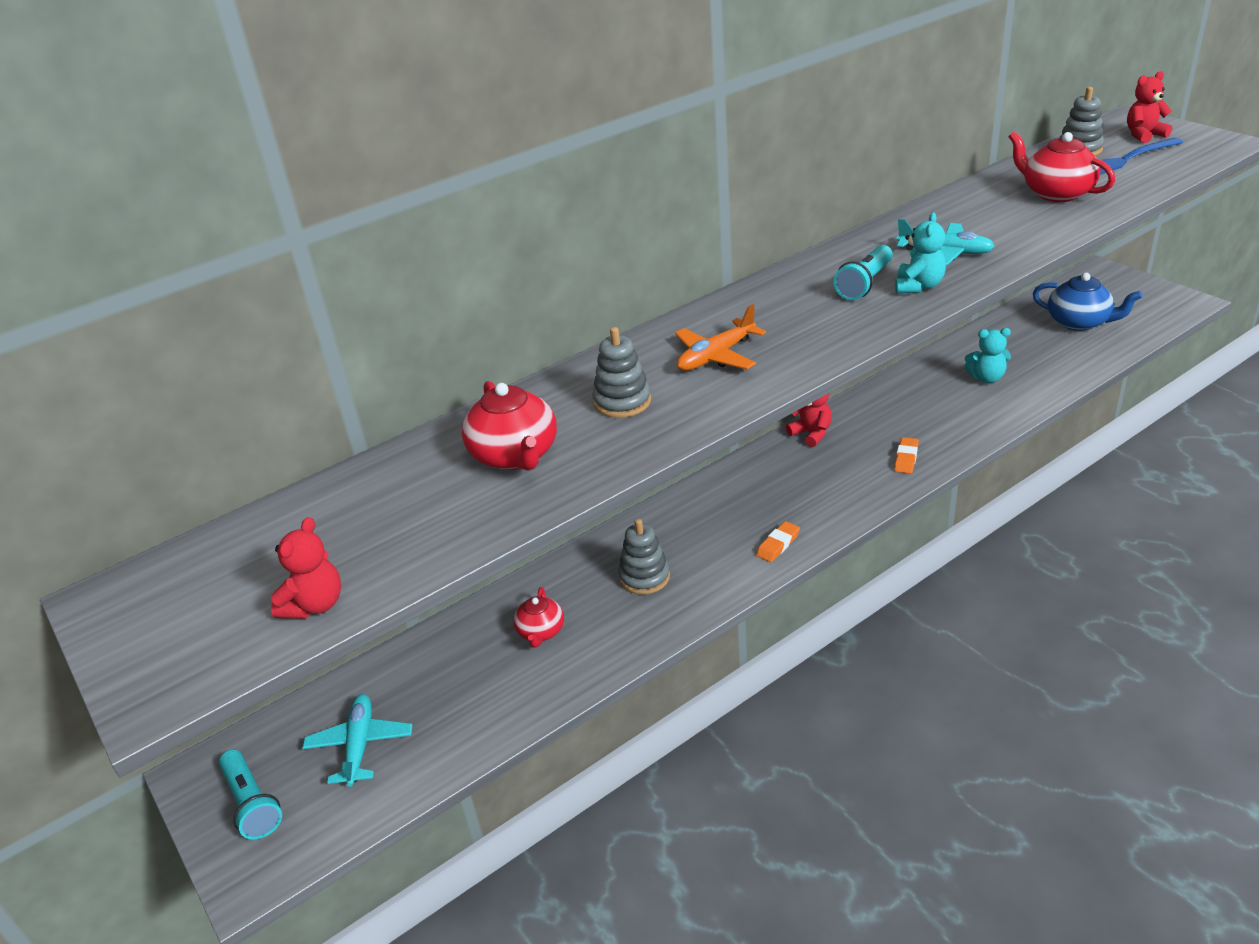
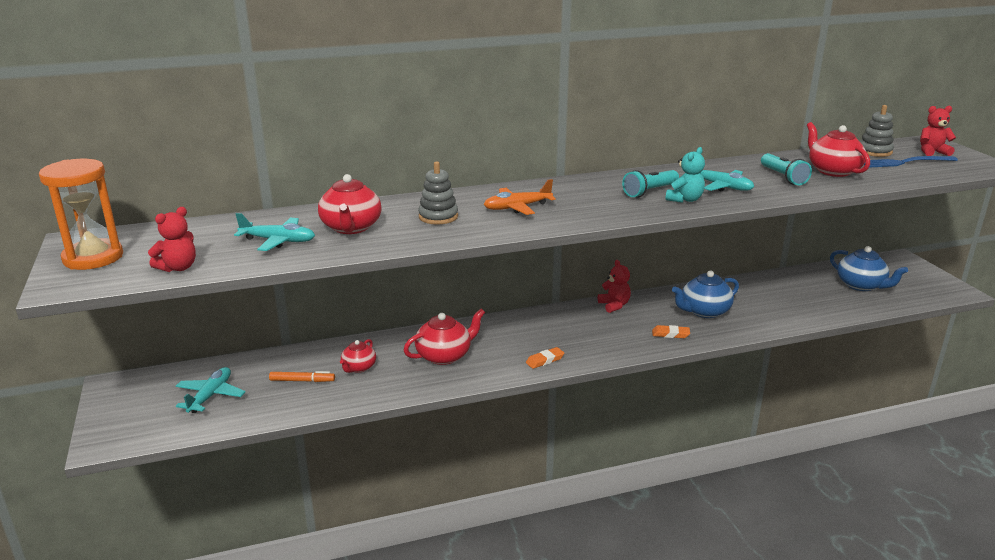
camera: 15 degrees right, 10 degrees down
(161, 625) = (93, 258): none -> orange hourglass
(252, 803) = (130, 407): turquoise flashlight -> turquoise flashlight (783, 177)
(427, 510) = (278, 241): none -> turquoise plane
(476, 678) = (302, 381): none -> orange marker
(644, 577) = (444, 356): grey stacking toy -> red teapot
(906, 458) = (670, 334): orange eraser -> orange eraser turned 60 degrees clockwise
(924, 412) = (704, 311): none -> blue teapot
(986, 378) = (765, 302): turquoise teddy bear -> none

